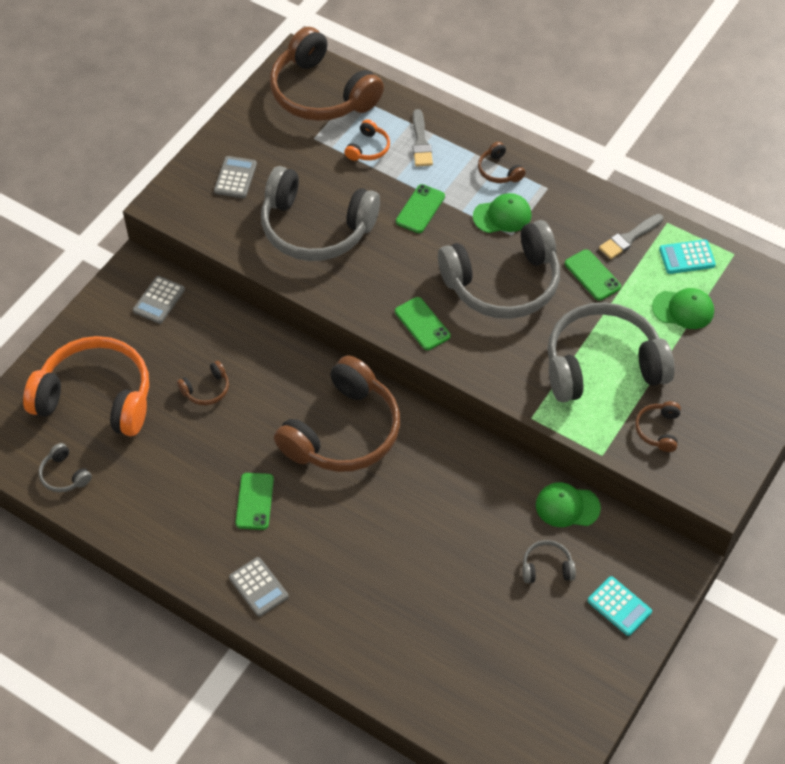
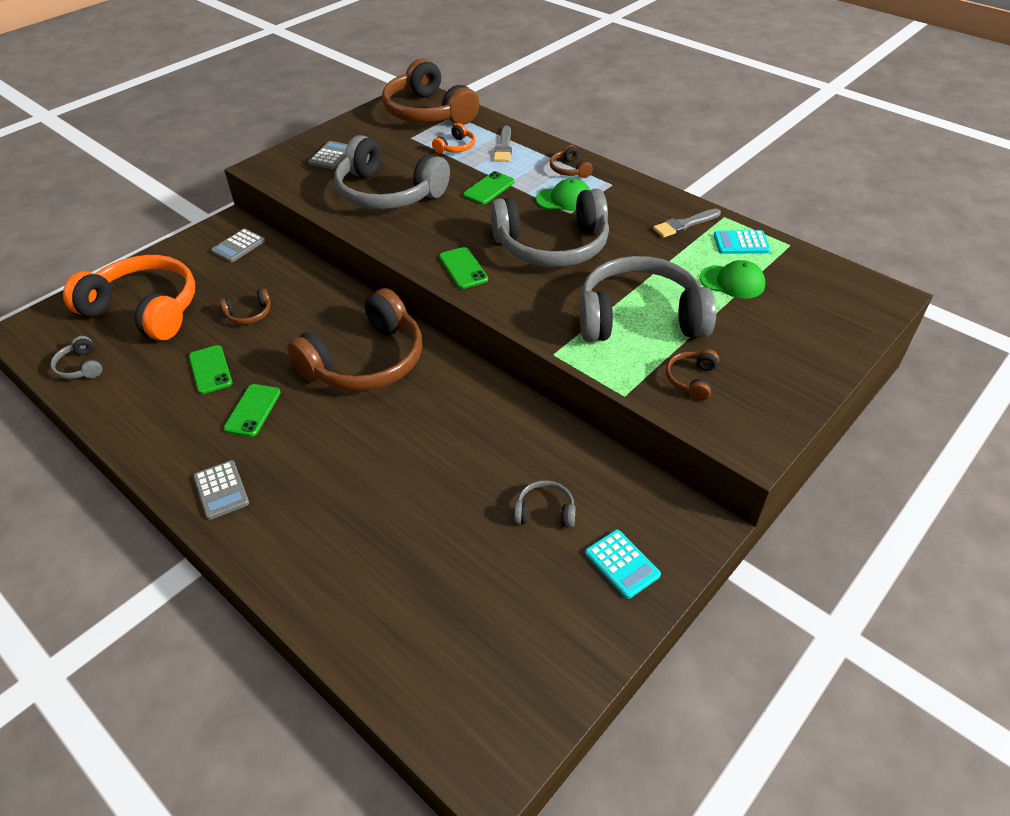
camera: 10 degrees right, 10 degrees down
(567, 506) = (581, 454): green cap -> none
(592, 275) = (642, 248): green phone -> green phone (210, 370)

